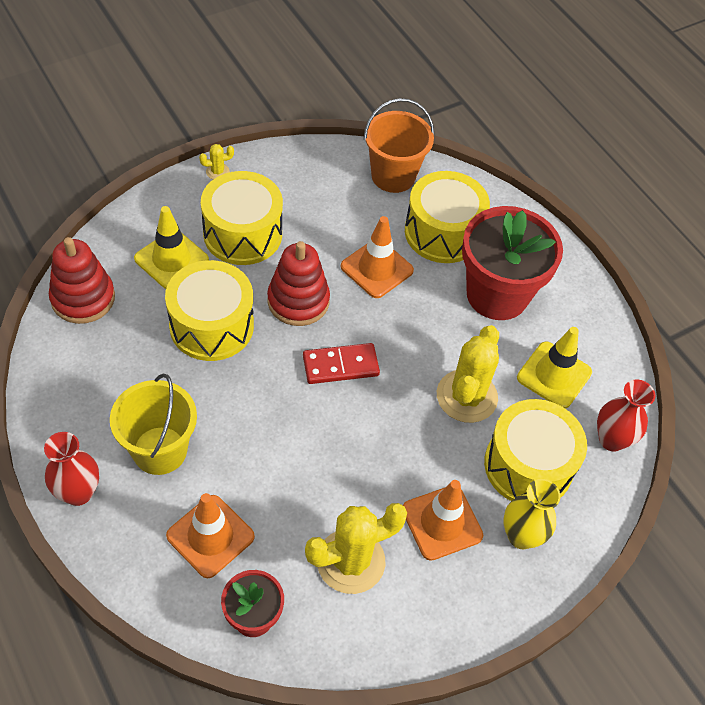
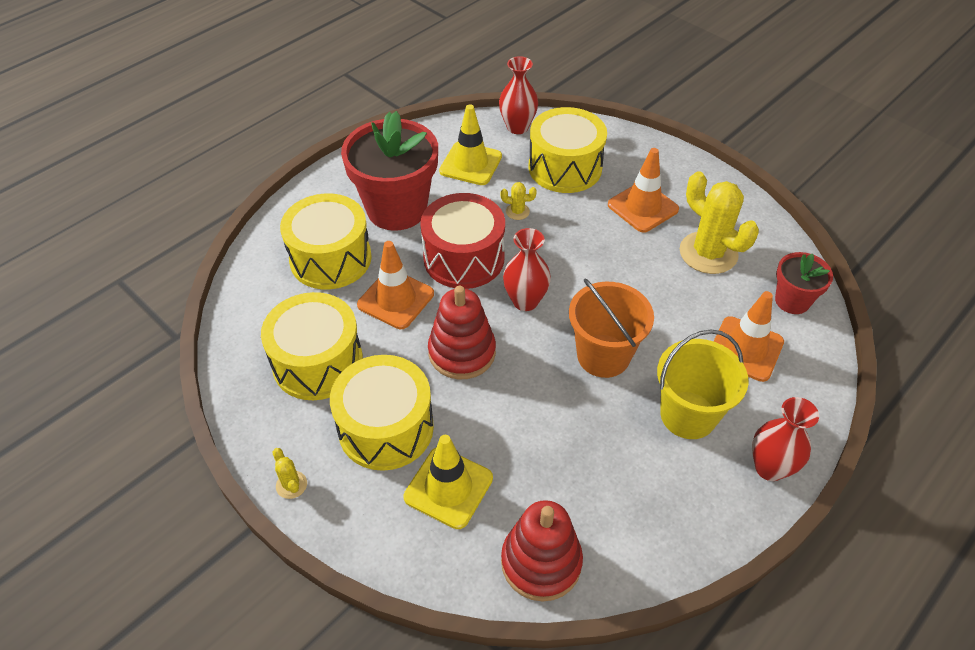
camera: 100 degrees left, 5 degrees down
(211, 325) = (524, 418): yellow drum -> yellow drum (318, 362)
(340, 366) = (525, 301): red domino -> red vase
(393, 176) = (258, 312): orange bucket -> orange bucket (603, 356)
(413, 332) = (464, 258): none -> red drum
(466, 396) = (517, 211): yellow cactus -> yellow cactus, size x0.43
(521, 536) = (627, 163): yellow vase -> none

